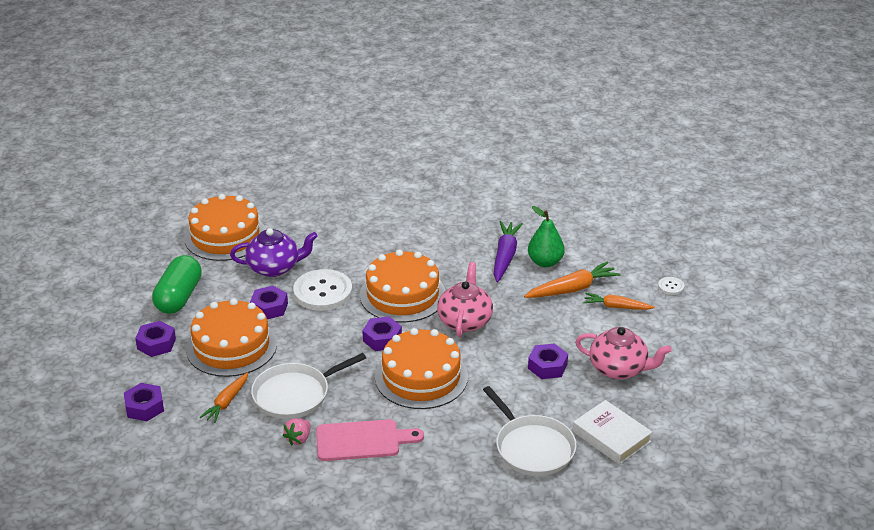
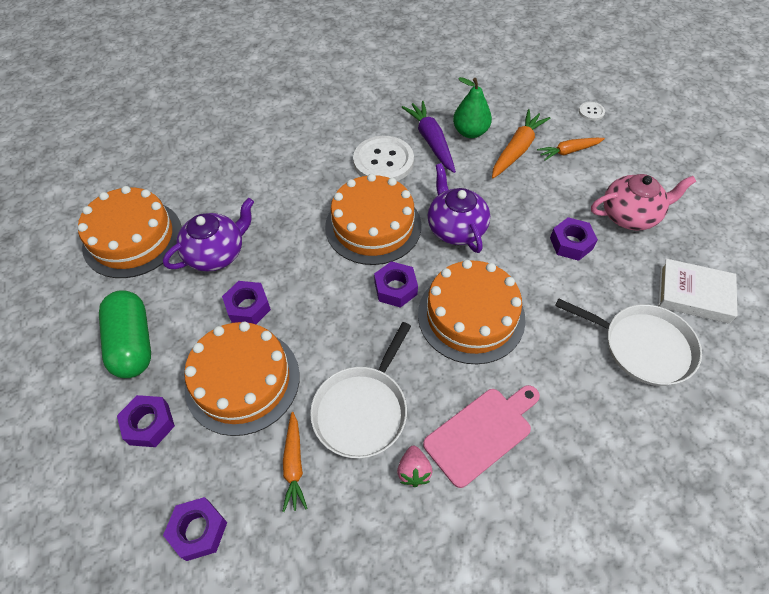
camera: 30 degrees left, 20 degrees up
(323, 292) = (290, 260): white button -> white button (383, 161)
(465, 321) = (455, 228): pink teapot -> purple teapot

